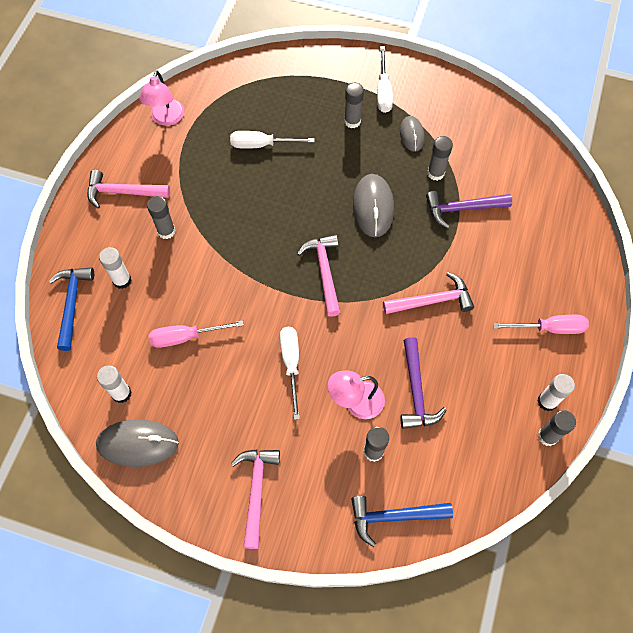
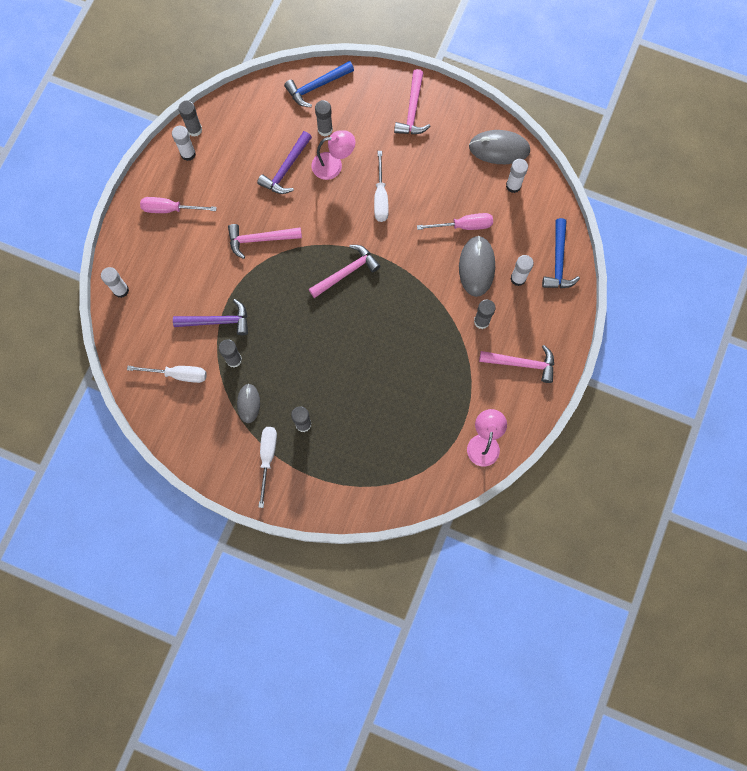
camera: 175 degrees left, 10 degrees up
(262, 145) = (392, 404): white screwdriver -> white screwdriver (178, 374)
(324, 271) = (346, 272): pink hammer -> pink hammer turned 120 degrees counterclockwise
(373, 207) = (296, 330): grey mouse -> grey mouse (476, 267)
(394, 516) = (317, 86): blue hammer -> blue hammer turned 150 degrees clockwise
(416, 391) = (286, 169): purple hammer -> purple hammer turned 150 degrees counterclockwise
(578, 232) = (121, 290): none -> white glue stick

